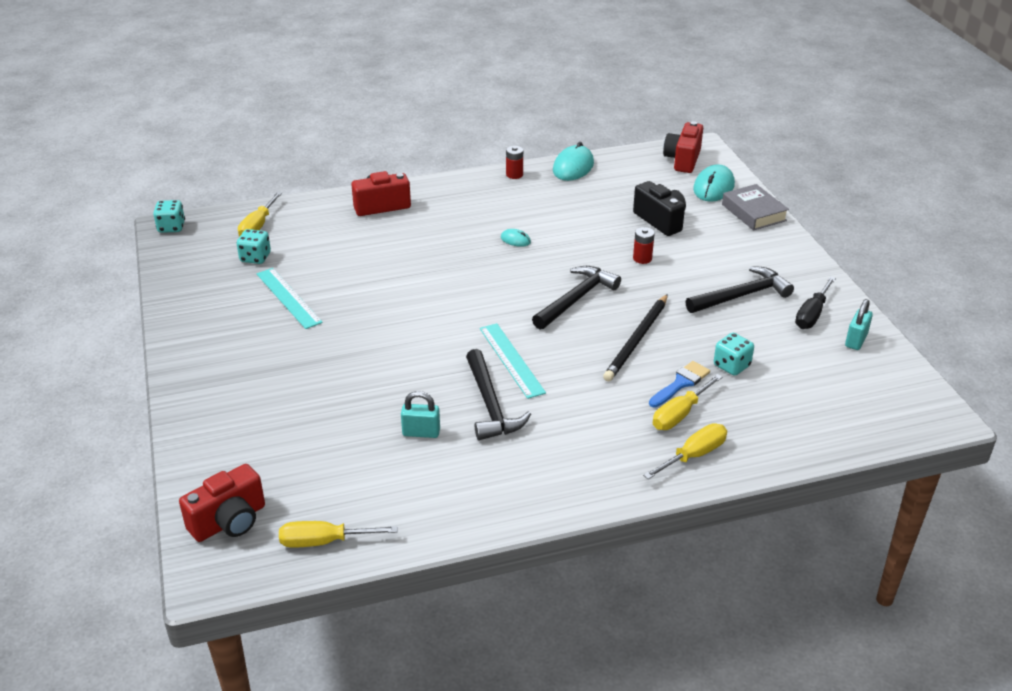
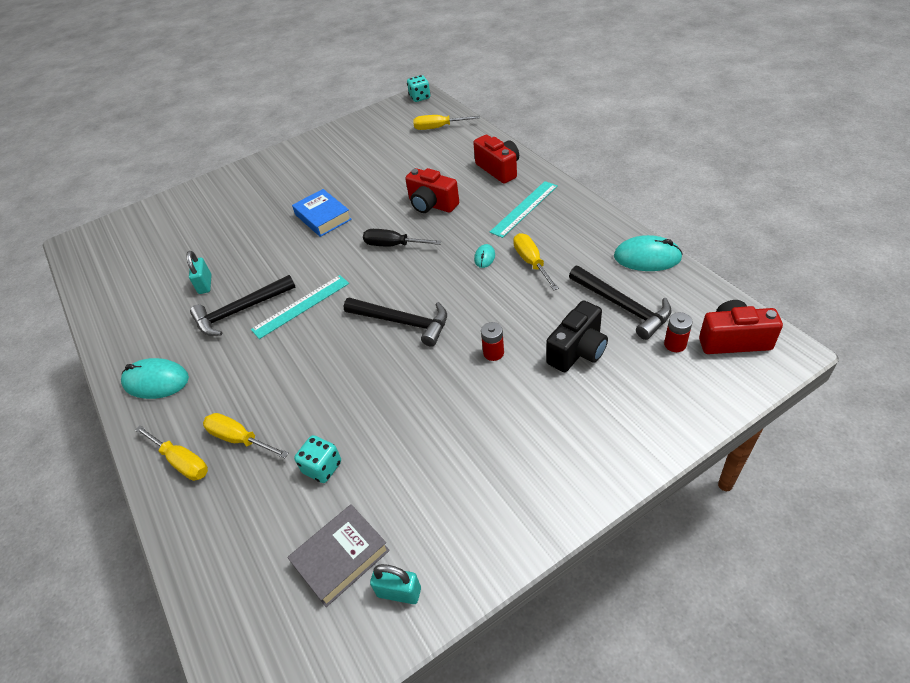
camera: 80 degrees right, 10 degrees up
(229, 521) = (119, 233): red camera -> red camera (432, 205)
(255, 258) = (397, 141): turquoise dice -> none
(288, 298) = (352, 172): turquoise ruler -> turquoise ruler (524, 208)
(324, 541) = (97, 276): yellow screwdriver -> yellow screwdriver (531, 262)
(362, 329) = (323, 217): none -> blue book
(514, 175) = (602, 223): red battery -> red battery (675, 344)
(636, 340) = (348, 381): black pencil -> none
(681, 383) = (286, 430): blue brush -> none
(713, 187) = (686, 382): turquoise mouse -> turquoise mouse (156, 381)
(742, 295) = (455, 454): black hammer -> black hammer (622, 306)
(753, 212) = (649, 434): grey book -> grey book (341, 557)
(812, 314) = (441, 533): black screwdriver -> black screwdriver (393, 245)

